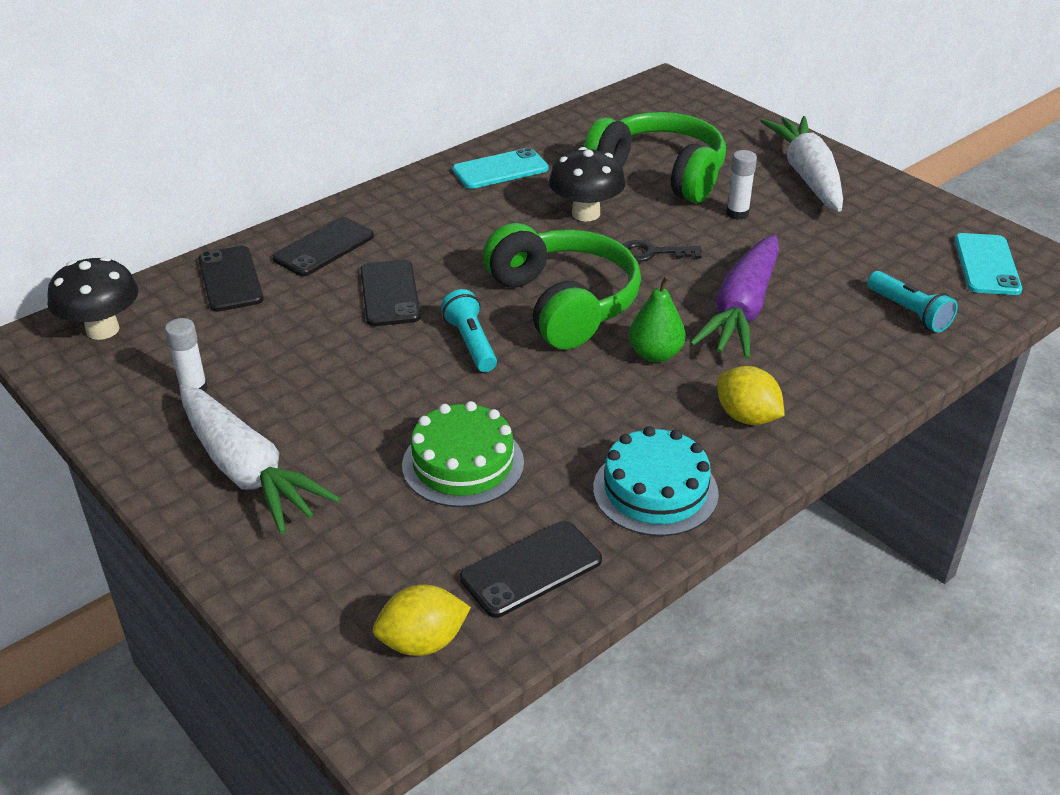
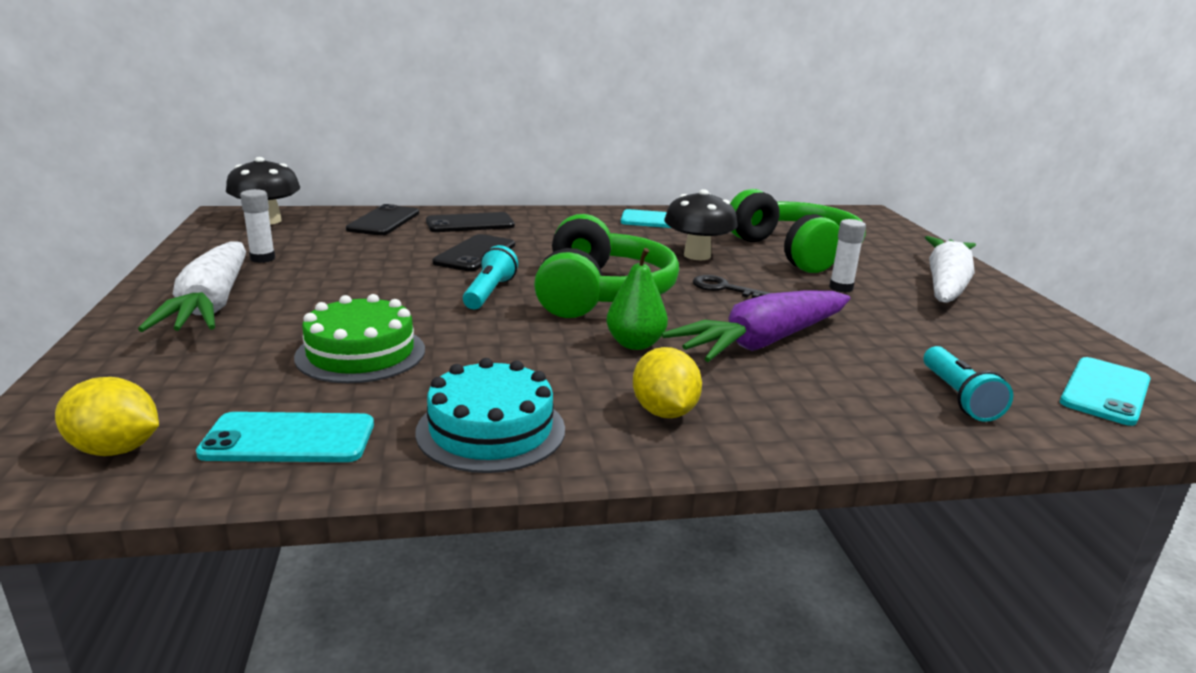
camera: 30 degrees right, 15 degrees down
(531, 569) = (289, 439): black phone -> turquoise phone

